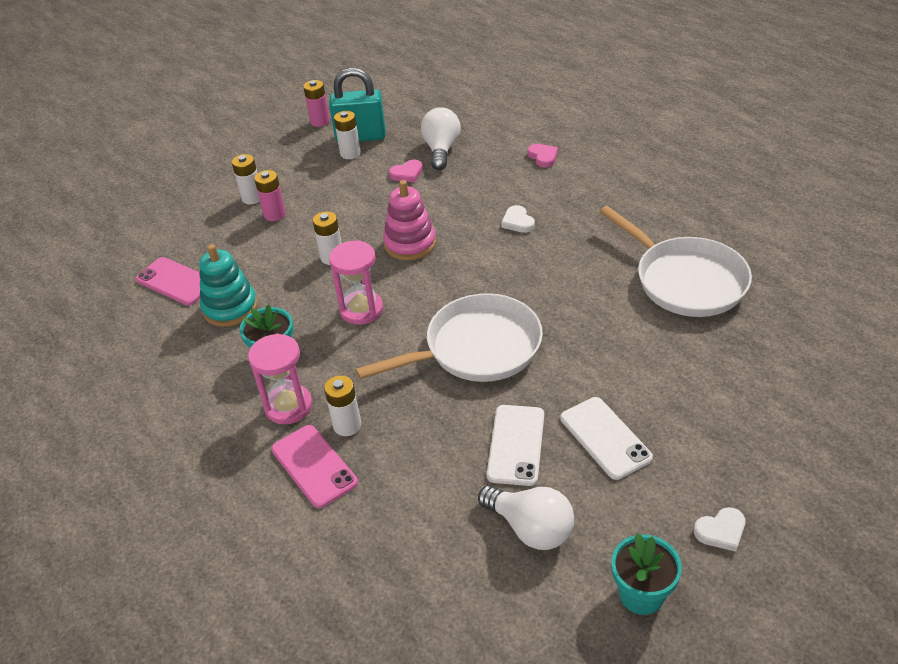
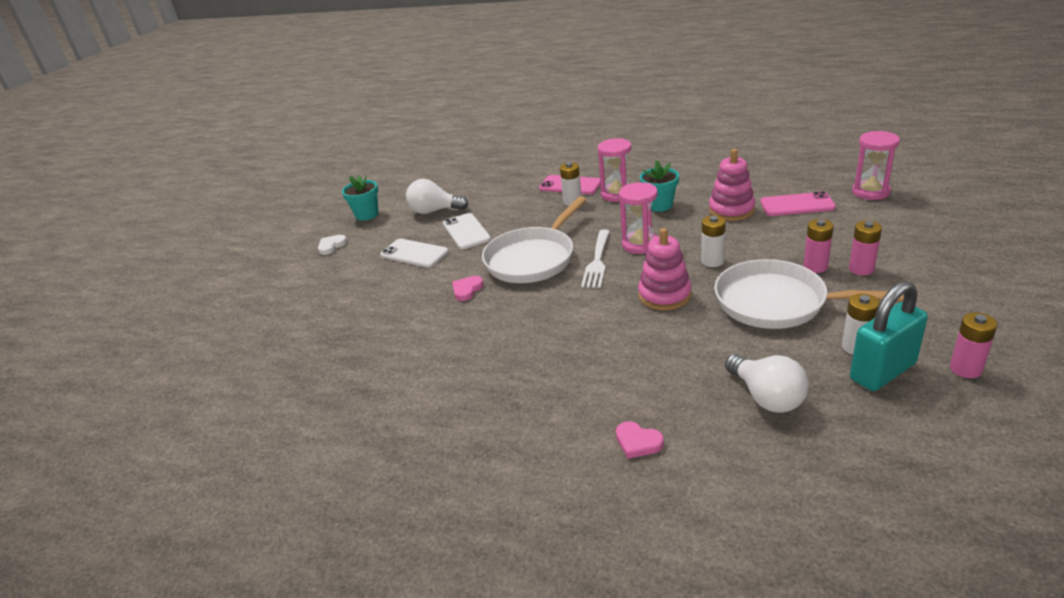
camera: 150 degrees right, 10 degrees down
(104, 262) = (870, 192): none -> pink hourglass
(230, 308) = (731, 210): turquoise stacking toy -> pink stacking toy
(252, 198) = (861, 269): white battery -> pink battery
(407, 173) = (761, 352): pink heart -> pink heart (467, 290)
(420, 310) = (597, 261): none -> white fork
(517, 222) = (590, 353): white heart -> none
(685, 280) = (397, 366): white pan -> white pan (777, 302)

